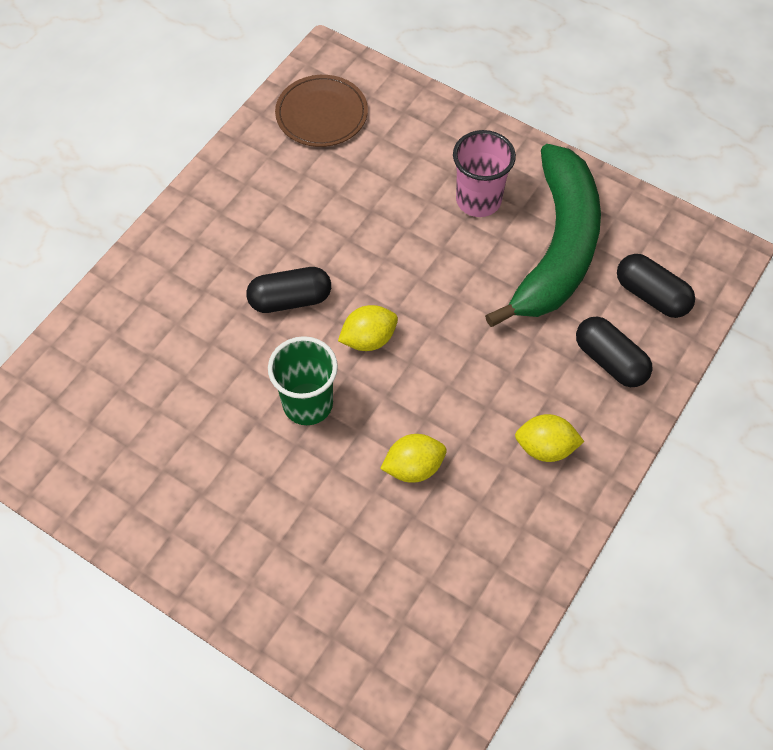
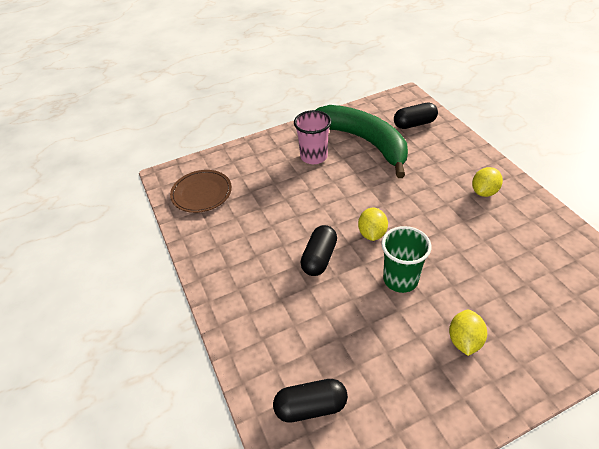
camera: 55 degrees left, 15 degrees down
(413, 467) = (471, 248): yellow lemon -> yellow lemon (464, 340)
(610, 361) = (444, 150): black capsule -> black capsule (311, 407)

